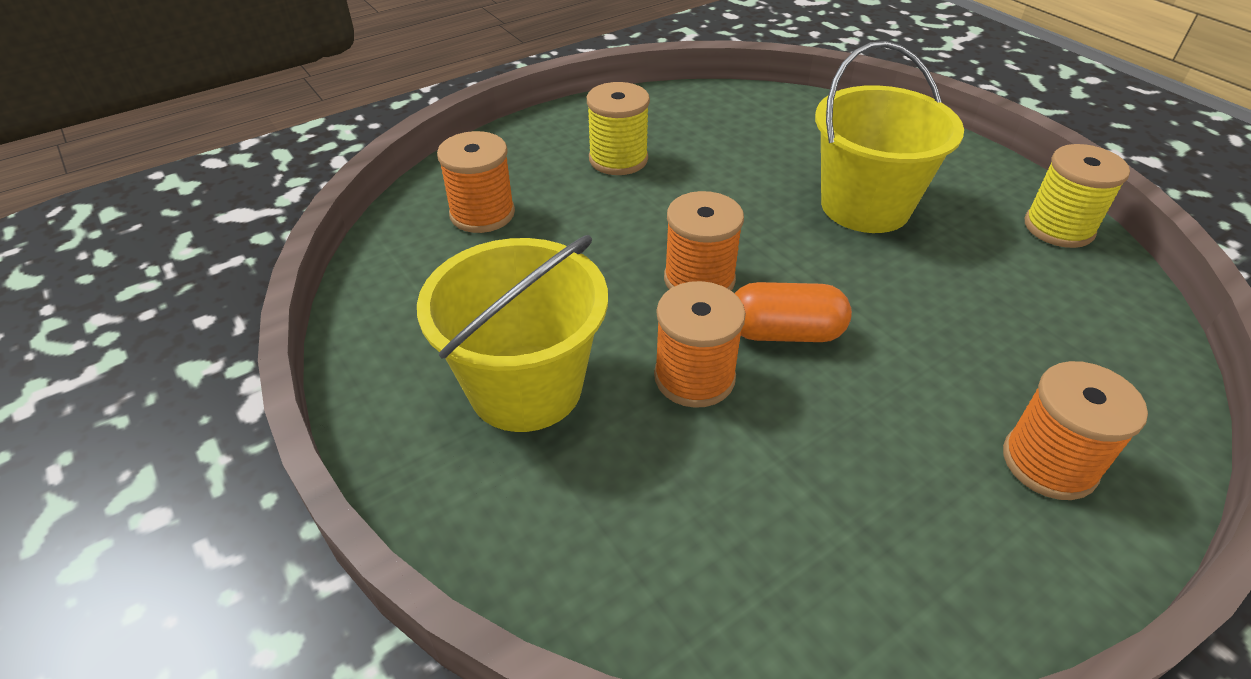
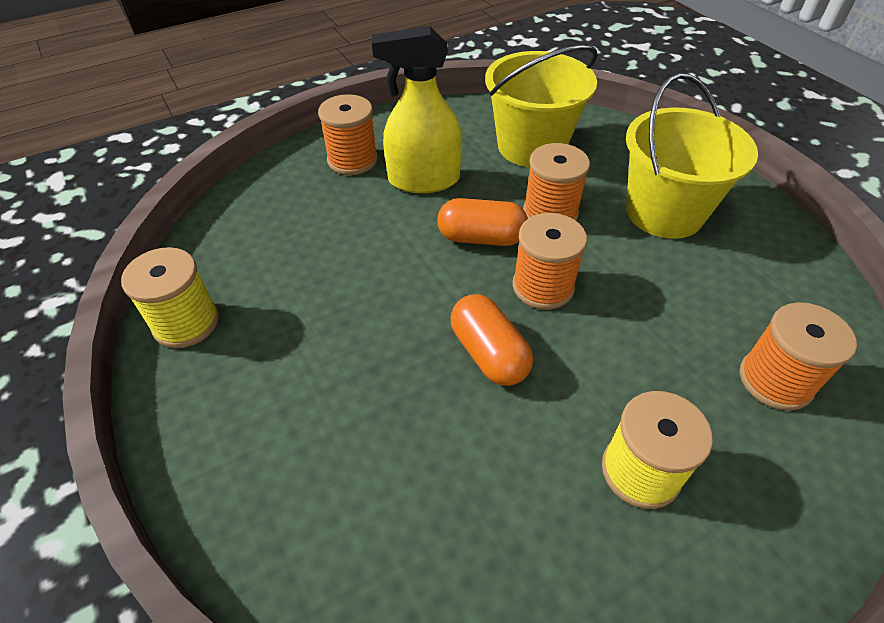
camera: 175 degrees left, 5 degrees up
(747, 219) = (489, 353): none -> orange capsule
(865, 206) = (359, 364): yellow bucket -> yellow bucket (531, 147)
(905, 426) = (423, 180): none -> yellow spray bottle

